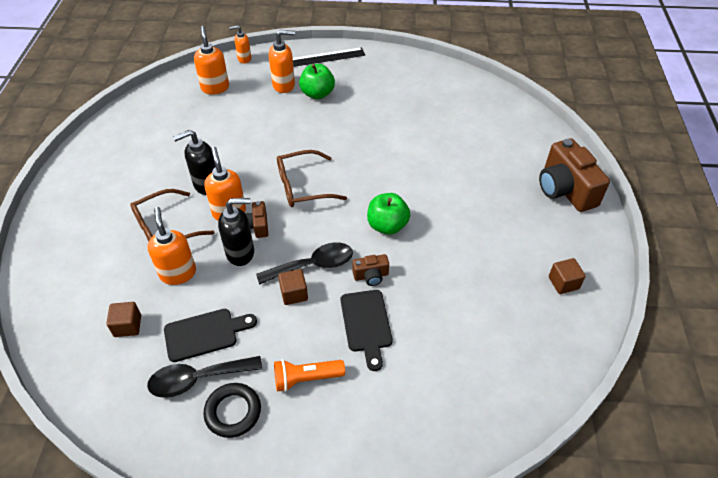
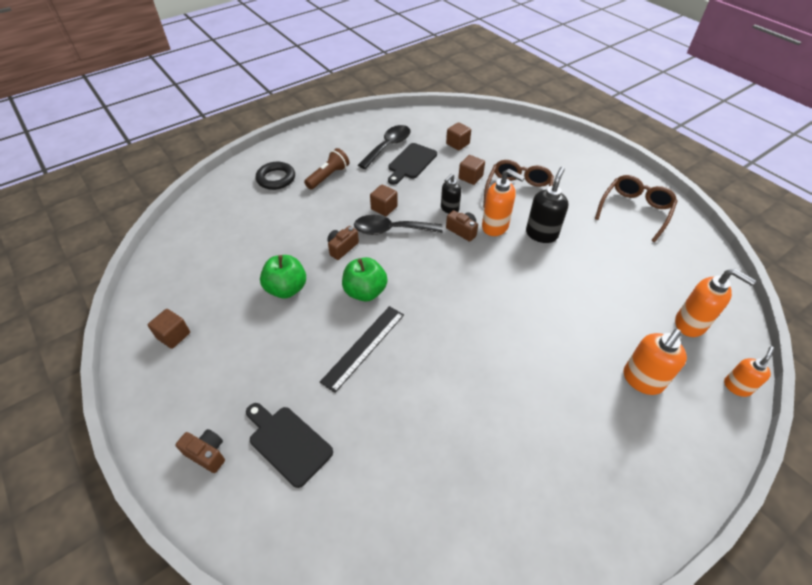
camera: 140 degrees right, 0 degrees up
(178, 273) = (470, 177): orange soap dispenser -> brown cube
(233, 412) = (353, 146): black ring -> black ring (276, 178)
(241, 253) = (449, 209): black soap dispenser -> black soap dispenser, size x0.64
(302, 186) = (470, 280): brown glasses -> brown glasses (635, 210)
(306, 378) = (328, 176): orange flashlight -> brown flashlight
(313, 265) = (391, 230): black spoon -> black spoon turned 60 degrees clockwise
(317, 94) = (595, 395): green apple -> green apple (286, 289)
(326, 57) = (670, 471): black ruler -> black ruler (364, 347)
(366, 324) = (317, 219): black cutting board -> black cutting board (287, 442)
(565, 190) = (207, 454): brown camera -> brown camera, size x0.48

